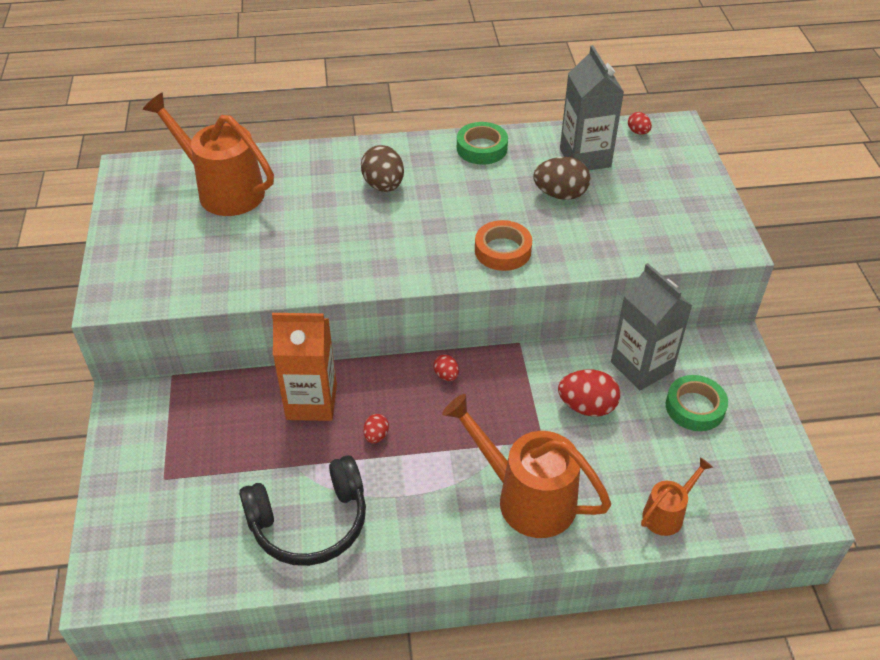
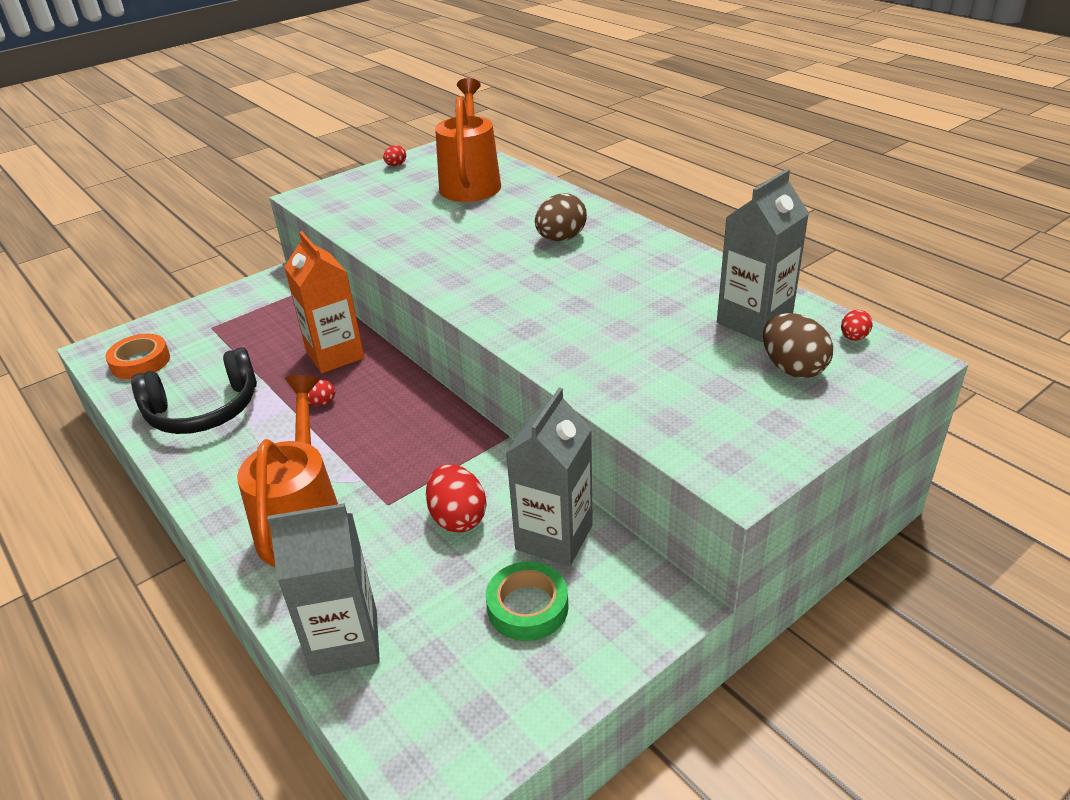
camera: 60 degrees right, 10 degrees down
(310, 522) = (203, 410): black headphones -> black headphones turned 60 degrees counterclockwise
(446, 375) = (424, 410): red egg -> red egg (396, 165)
(481, 148) = (682, 261): green tape -> none
(502, 250) = (542, 328): orange tape -> orange tape (140, 362)
(560, 194) = (671, 328): brown egg -> brown egg (792, 368)
(667, 513) = (345, 642): orange watering can -> grey carton

